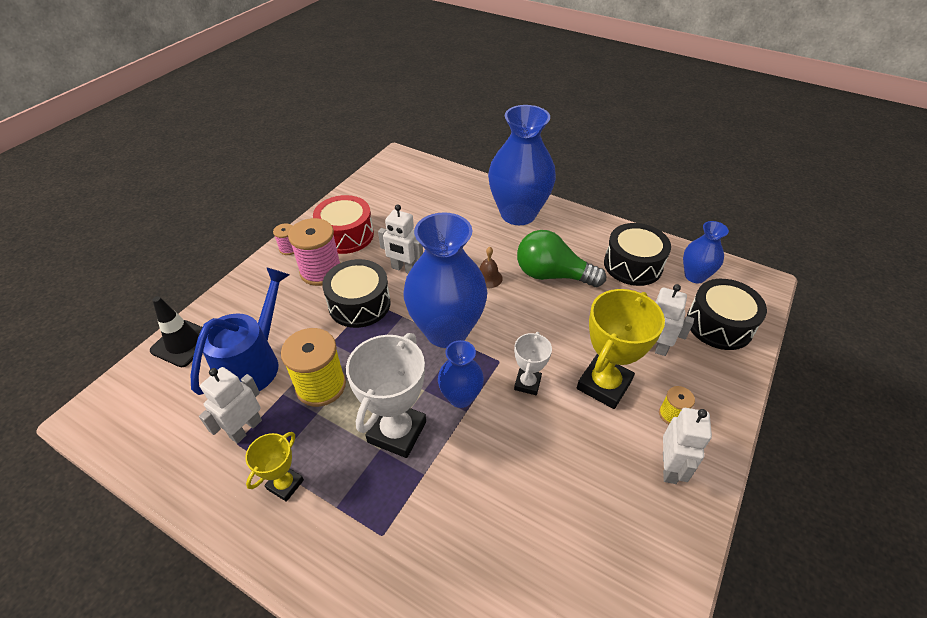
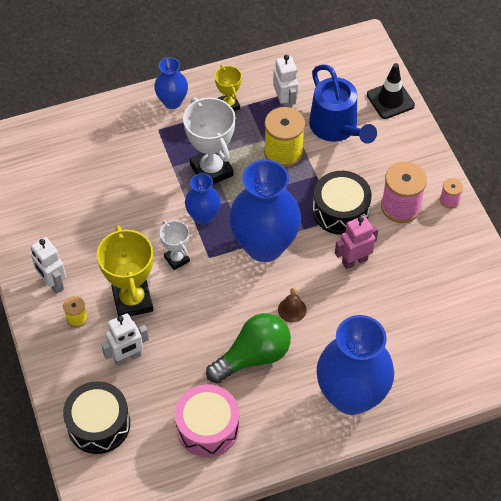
camera: 130 degrees right, 10 degrees up
(346, 235) = (435, 246): red drum -> none
(404, 269) = (354, 261): white robot -> pink robot
(633, 265) = (207, 427): black drum -> pink drum
(695, 276) = (152, 462): blue vase -> blue vase (172, 101)

